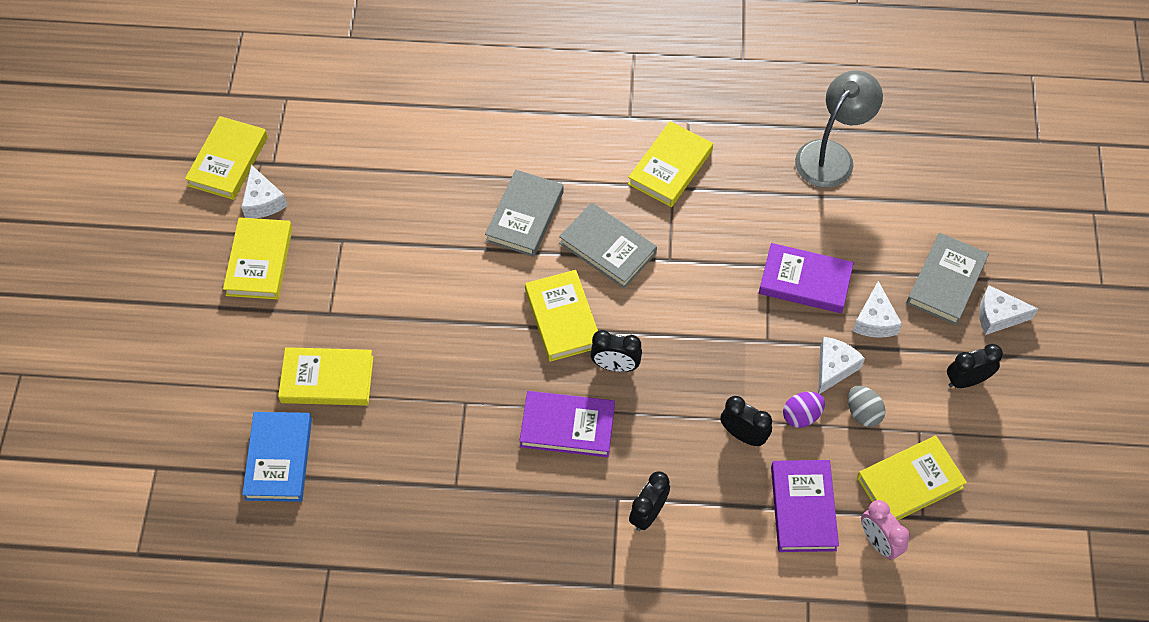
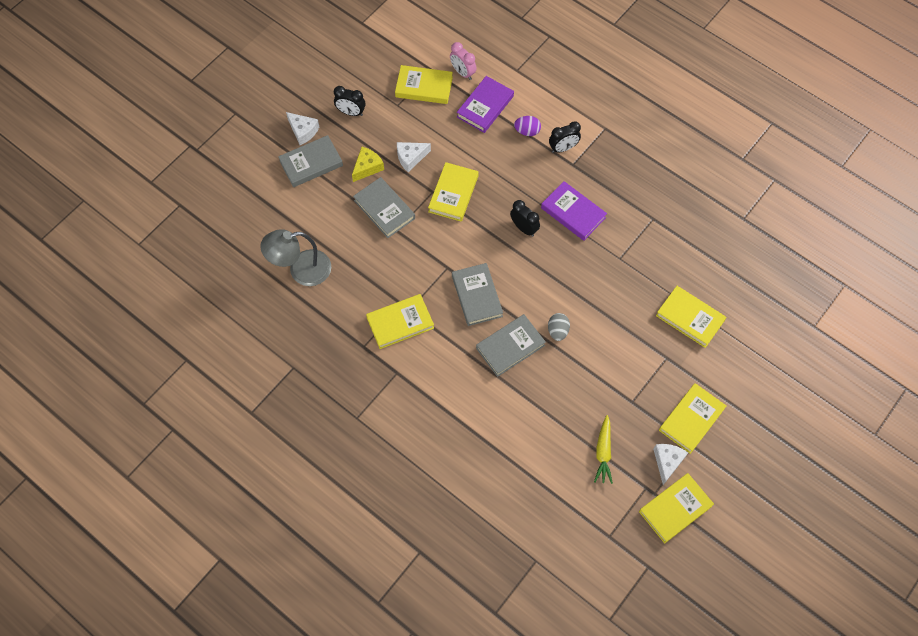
camera: 145 degrees left, 5 degrees up
(279, 459) = (741, 289): blue book -> none
(342, 170) = (603, 452): none -> yellow carrot
(562, 318) = (533, 271): yellow book -> yellow book (453, 194)
(743, 435) = (485, 155): black clock -> none
(801, 416) = (448, 146): purple egg -> purple egg (527, 131)
(805, 281) = (384, 209): purple book -> grey book
(863, 413) = (416, 129): grey egg -> grey egg (557, 331)
(875, 320) = (367, 167): white cheese -> yellow cheese
(878, 542) = (462, 72): pink clock -> pink clock turned 135 degrees clockwise

